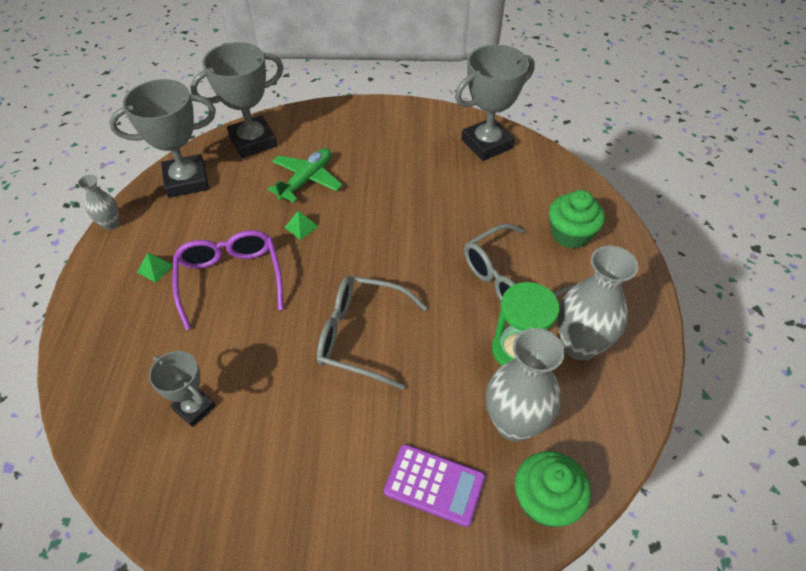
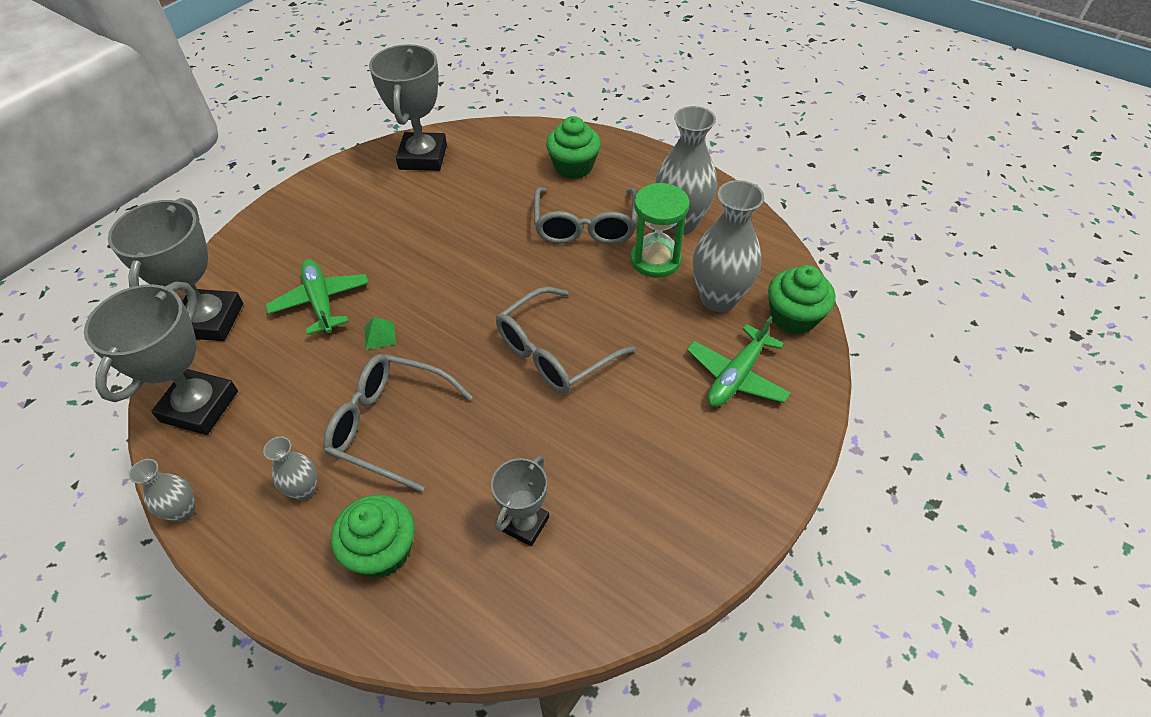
camera: 55 degrees left, 0 degrees up
(131, 337) = (382, 550): none -> green cupcake
(155, 268) = (304, 490): green pyramid -> grey vase
(194, 408) = (525, 524): grey trophy -> grey trophy turned 45 degrees counterclockwise
(230, 280) = (390, 425): purple glasses -> grey glasses
(434, 485) = (736, 376): purple calculator -> green plane

